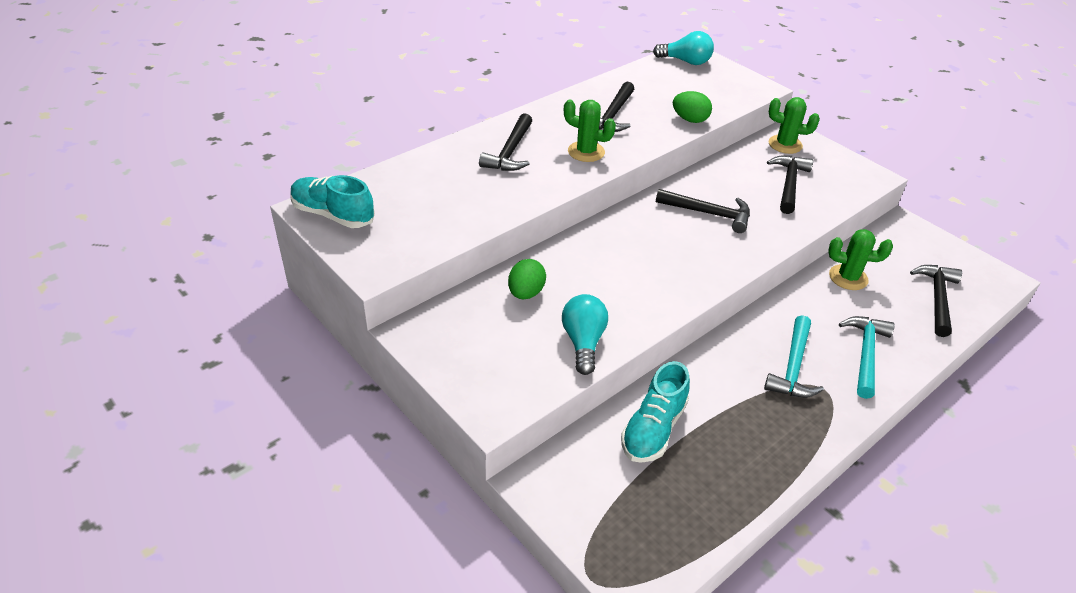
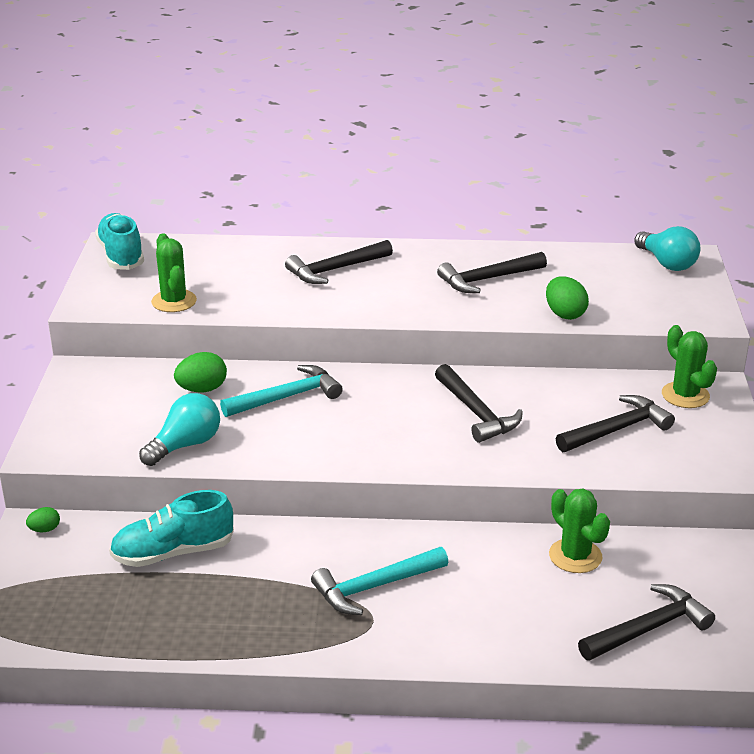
camera: 45 degrees right, 10 degrees down
(544, 476) = (45, 529): none -> green egg
(586, 152) = (405, 297): green cactus -> green cactus (174, 301)
(865, 354) = (469, 621): turquoise hammer -> turquoise hammer (287, 397)

